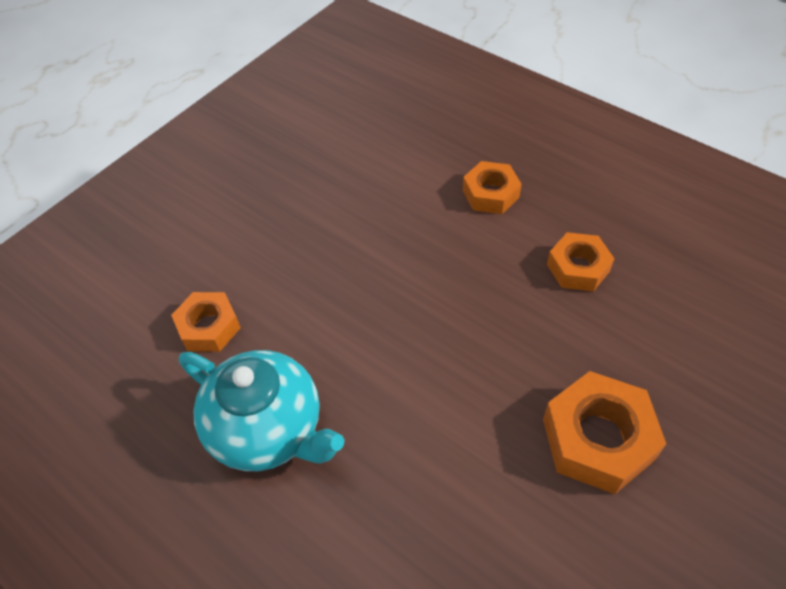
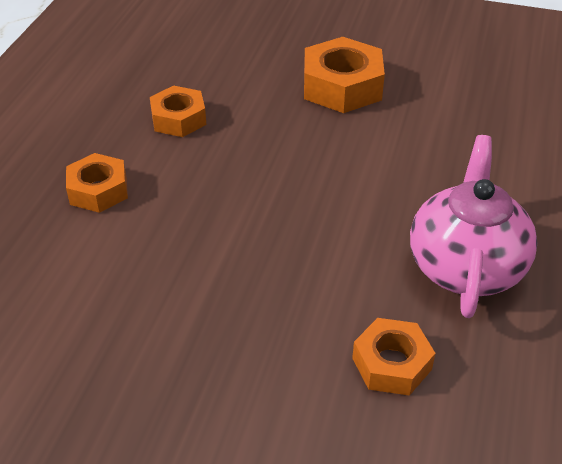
camera: 115 degrees left, 10 degrees down
(268, 429) = (466, 266): turquoise teapot -> pink teapot

